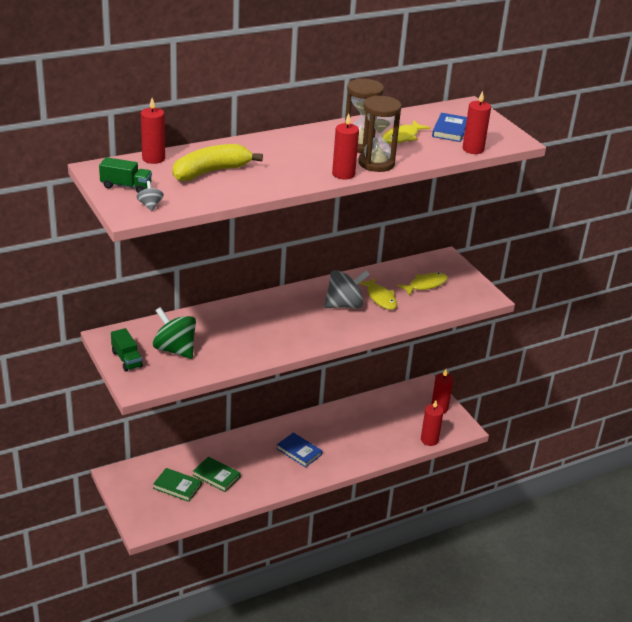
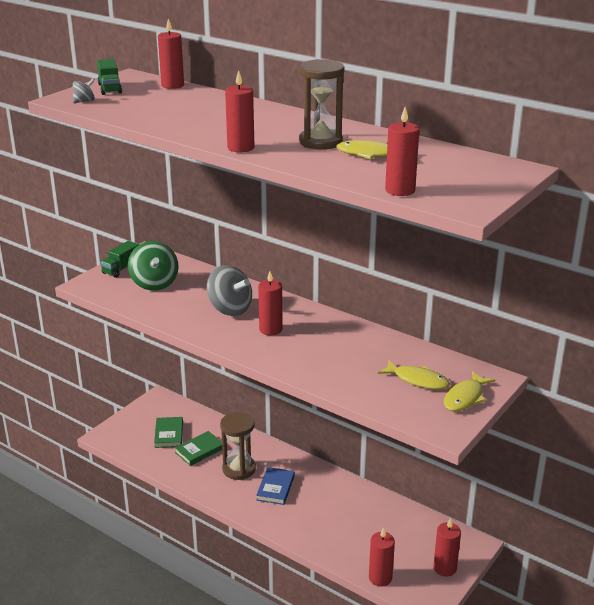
camera: 65 degrees right, 5 degrees down
(175, 349) = (154, 283): green spinning top -> green spinning top turned 150 degrees clockwise
(211, 172) = (174, 105): yellow banana -> none
(216, 476) = (199, 450): green book -> green book turned 45 degrees clockwise
(307, 318) = (270, 329): none -> red candle
(344, 305) = (317, 342): grey spinning top -> grey spinning top (230, 309)
(376, 163) = (287, 155): brown hourglass -> brown hourglass (239, 469)
(380, 298) = (356, 359): yellow fish -> yellow fish (465, 397)
(450, 130) = (432, 171): blue book -> none

